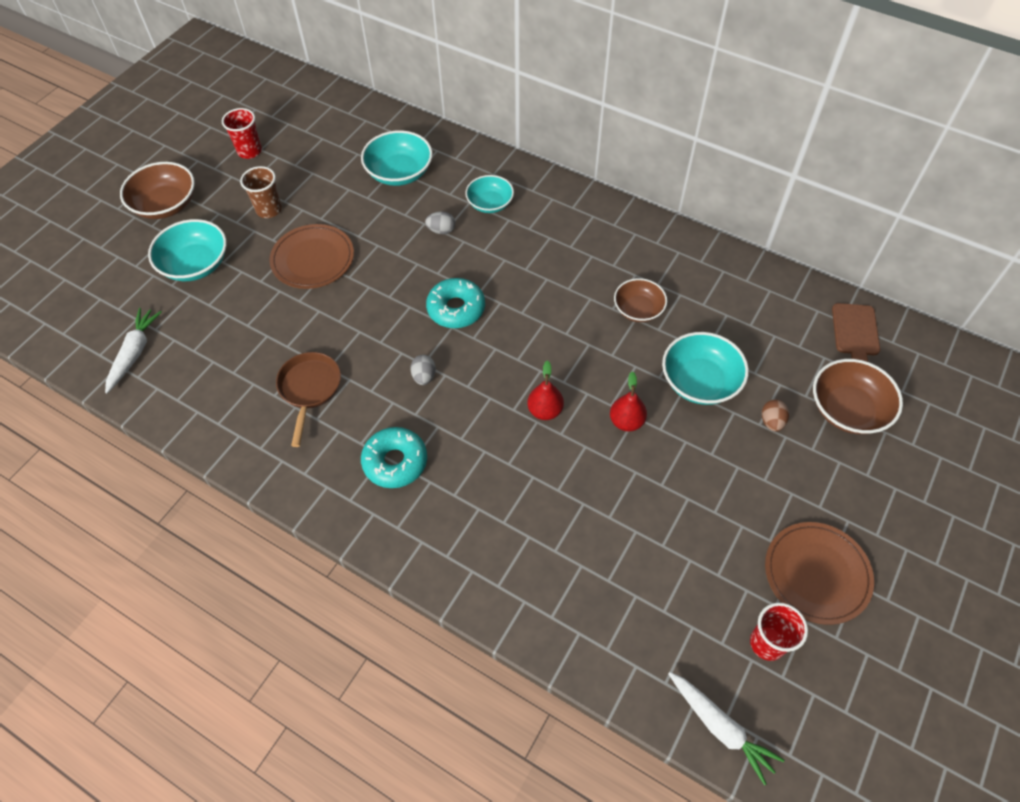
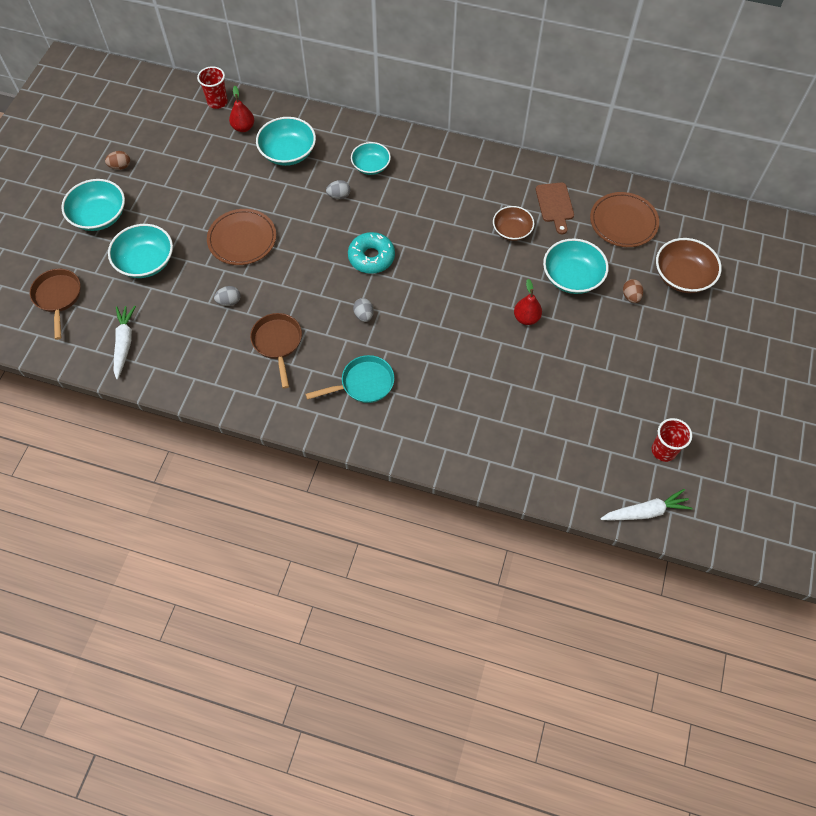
camera: 15 degrees left, 5 degrees up
(84, 286) = (58, 297): none -> brown pan
(166, 204) = (99, 216): brown bowl -> turquoise bowl
(210, 156) = (120, 166): none -> brown egg
(249, 151) = (153, 156): red cup -> red cup (217, 102)
(269, 210) = (190, 204): brown cup -> none
(271, 328) = (229, 301): none -> grey egg
(395, 462) = (363, 384): turquoise donut -> turquoise pan
(545, 410) = (464, 322): red pear -> red pear (243, 127)
(720, 727) = (645, 511): white carrot -> white carrot turned 45 degrees counterclockwise
(817, 574) = (686, 397): brown plate -> brown plate (623, 222)
(855, 333) = (675, 218): brown cutting board -> brown cutting board (555, 205)

